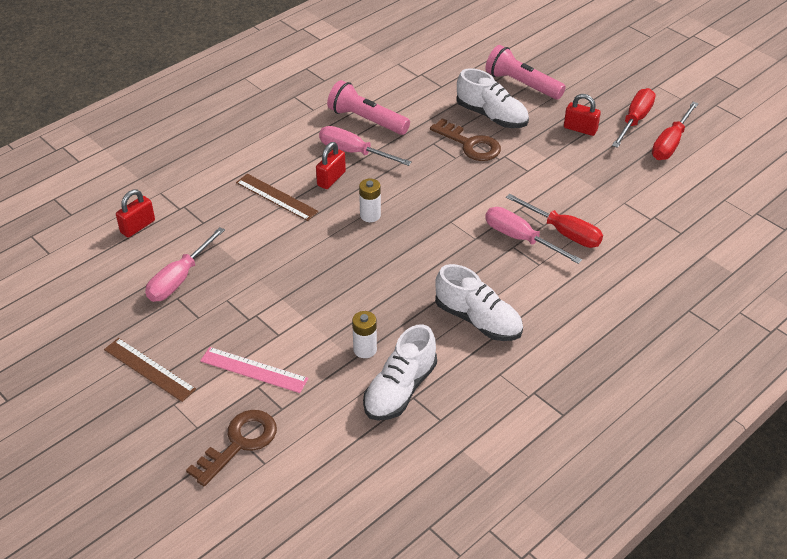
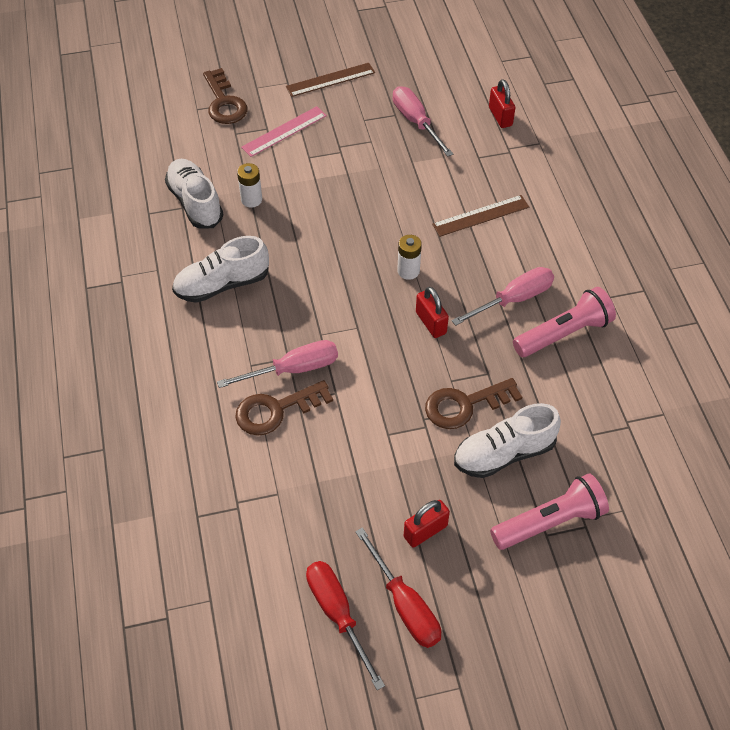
camera: 120 degrees right, 10 degrees up
(331, 179) = (482, 265): red padlock -> red padlock (431, 323)
(563, 232) = (276, 410): red screwdriver -> brown key

